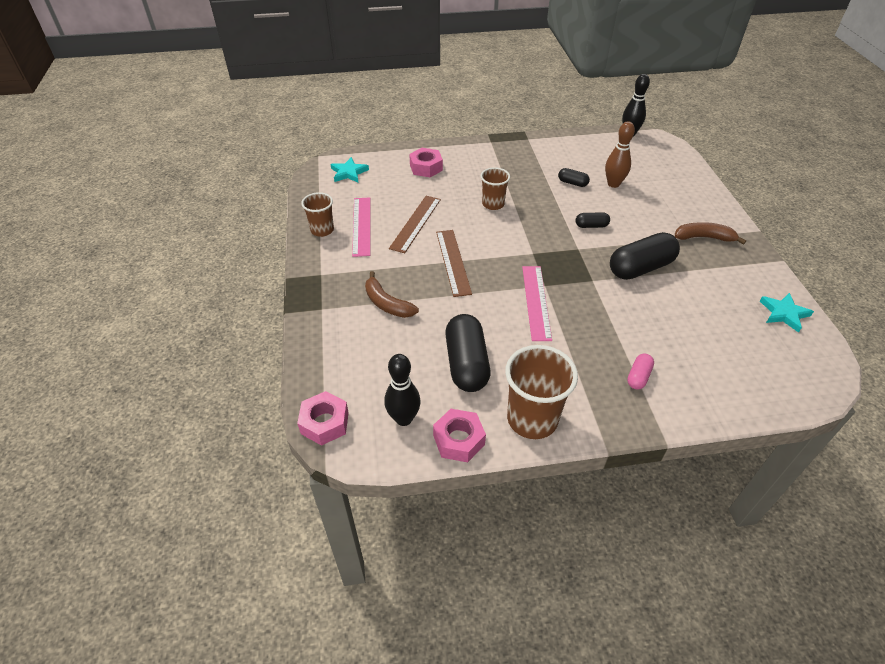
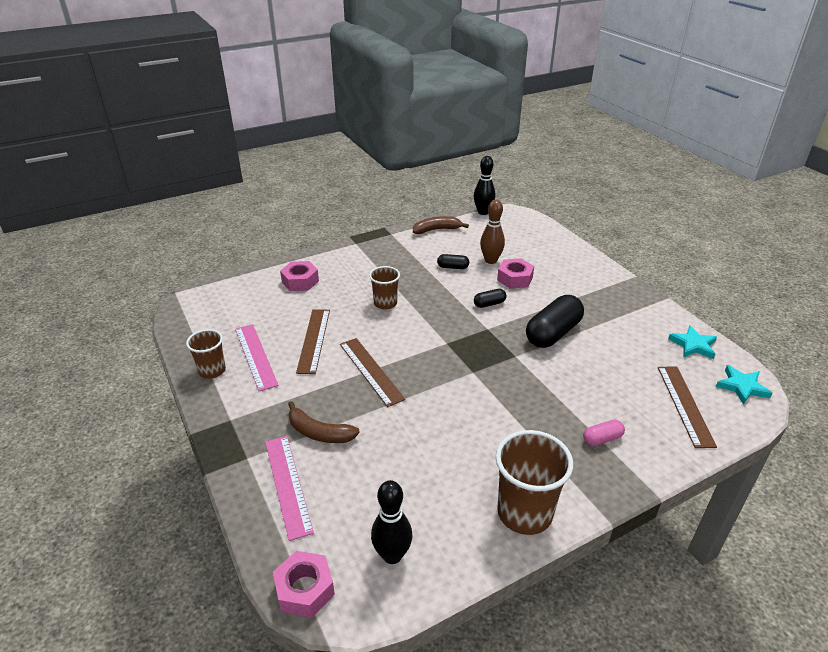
camera: 20 degrees left, 10 degrees down
(349, 173) = (217, 303): turquoise star -> turquoise star (742, 387)
(459, 440) = (461, 560): pink nut -> pink nut (515, 278)
(466, 363) = (432, 474): black capsule -> none
(536, 302) = (472, 390): pink ruler -> pink ruler (288, 484)
(638, 377) = (602, 439): pink capsule -> pink capsule turned 60 degrees clockwise
(704, 238) = (593, 292): brown banana -> brown banana (437, 230)
(741, 368) = (684, 405): none -> brown ruler

